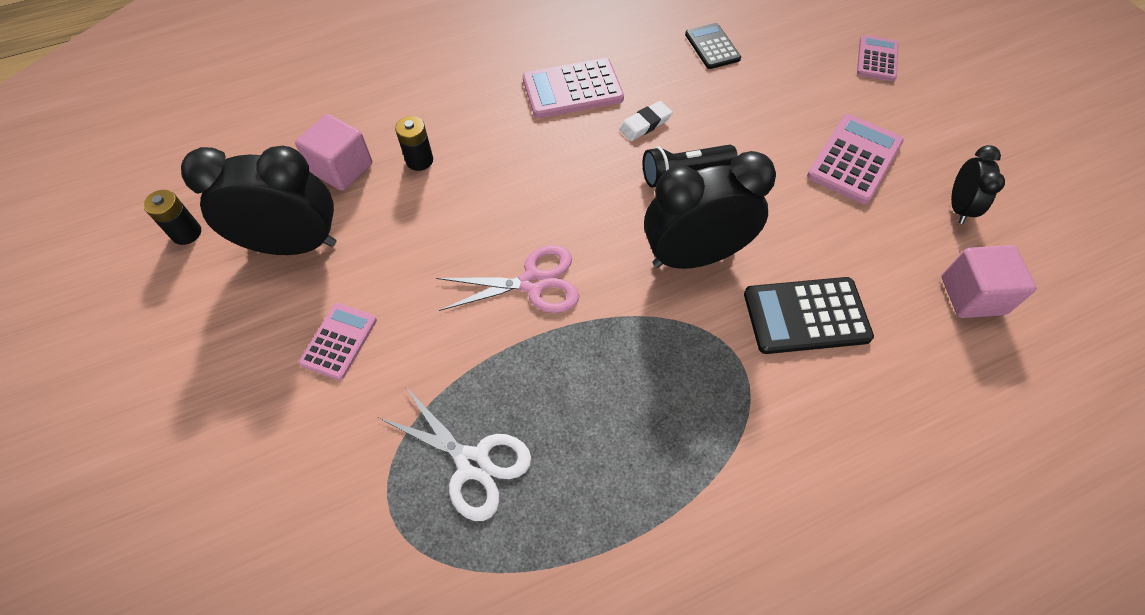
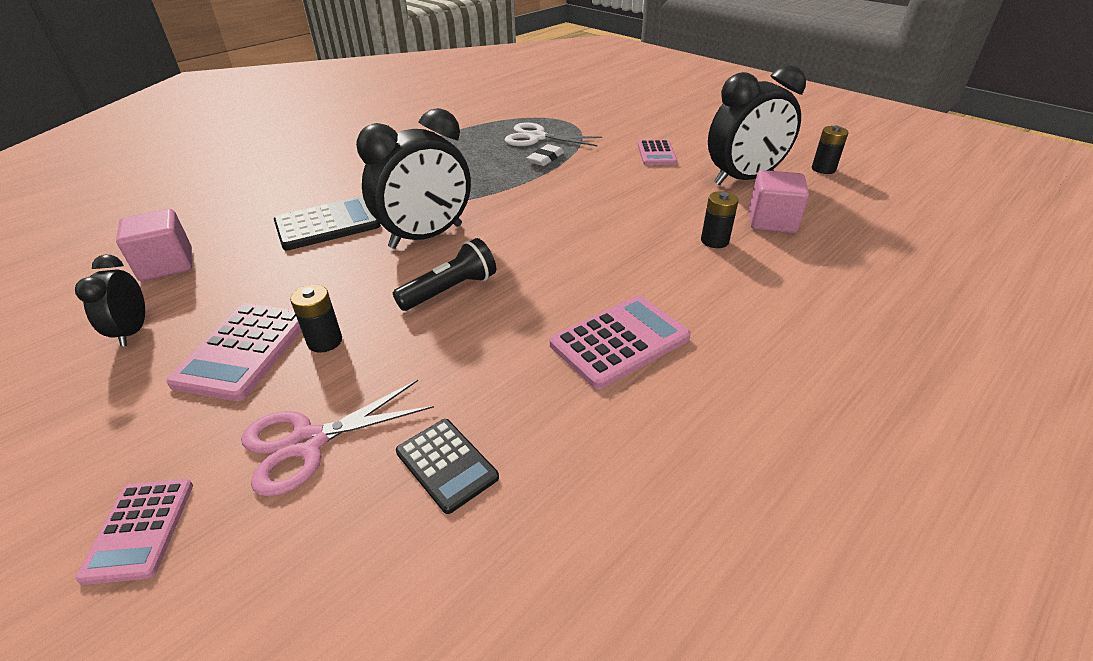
camera: 160 degrees right, 20 degrees down
(533, 283) = (551, 198): pink scissors -> pink scissors (307, 442)
(645, 124) = (510, 325): white eraser -> white eraser (545, 158)
(791, 150) = (325, 341): none -> black battery

